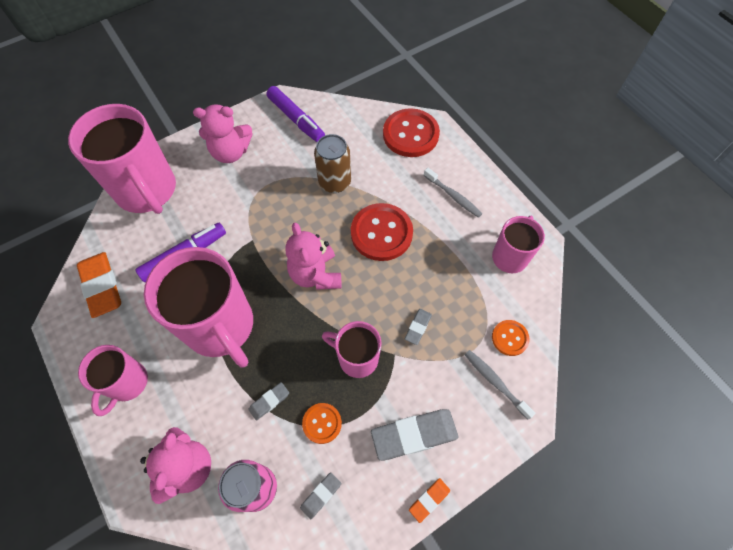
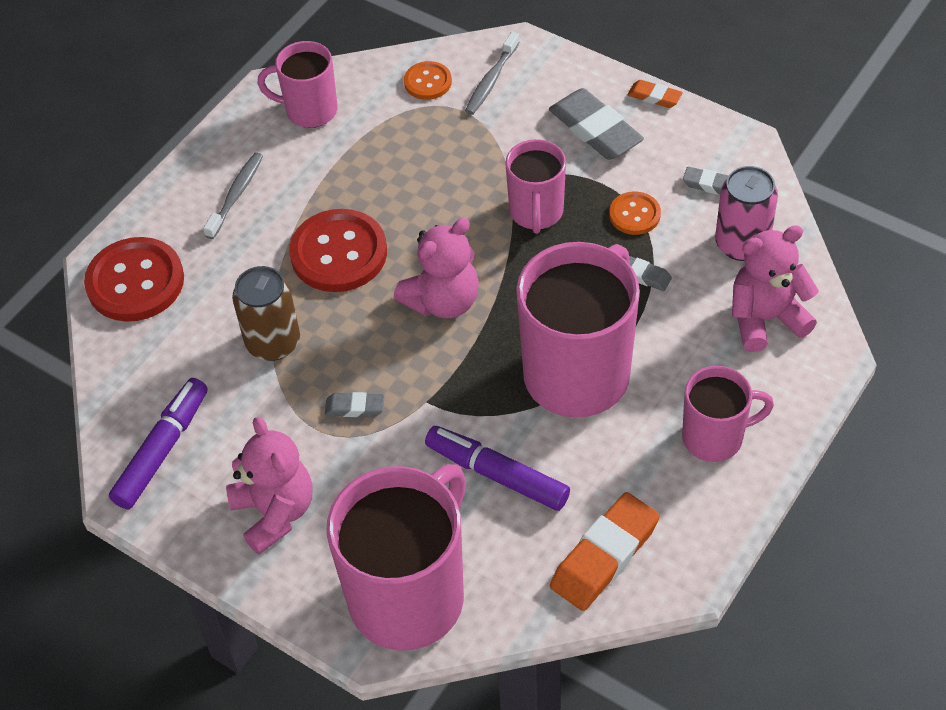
camera: 110 degrees left, 10 degrees down
(418, 327) = (461, 168): grey eraser -> grey eraser (355, 407)

